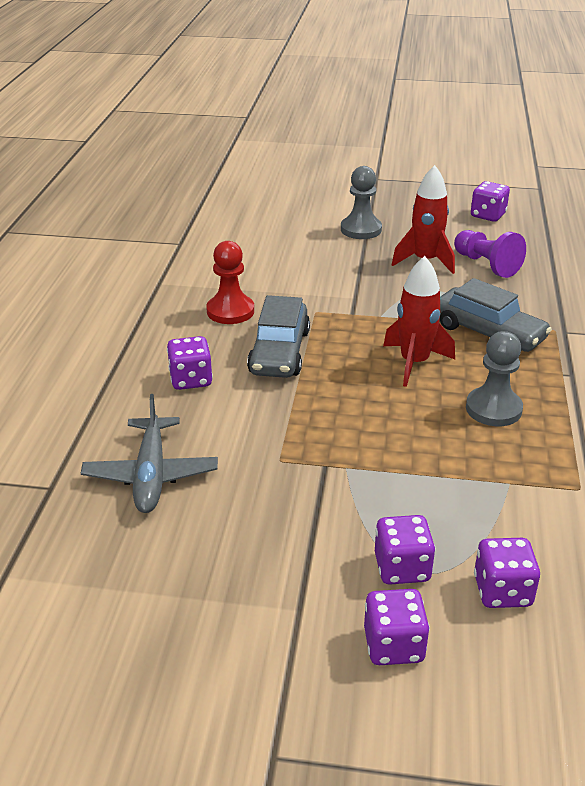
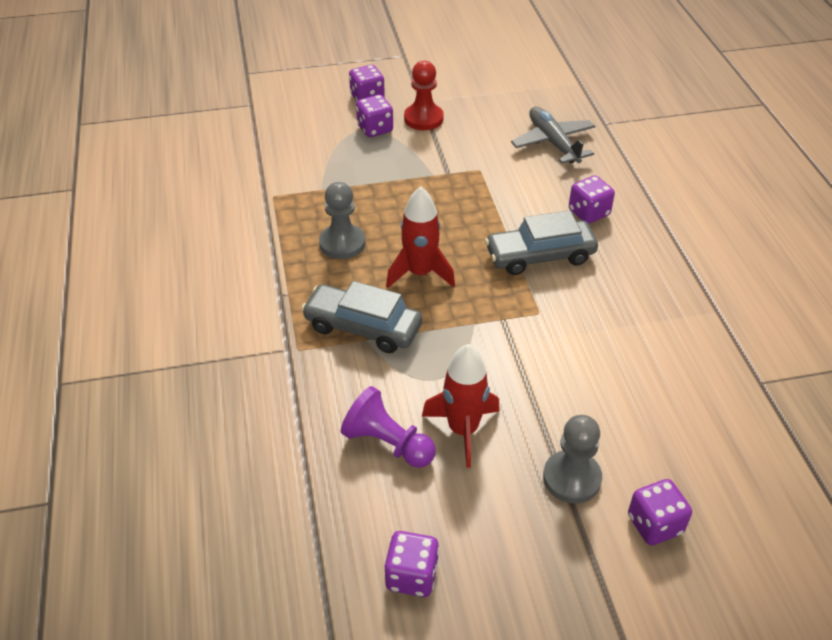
camera: 160 degrees right, 10 degrees up
(230, 311) = (617, 291): red pawn -> red pawn (423, 118)
(279, 352) = (540, 256): grey car -> grey car turned 90 degrees counterclockwise
(502, 591) = (316, 130): purple dice -> purple dice (654, 524)

